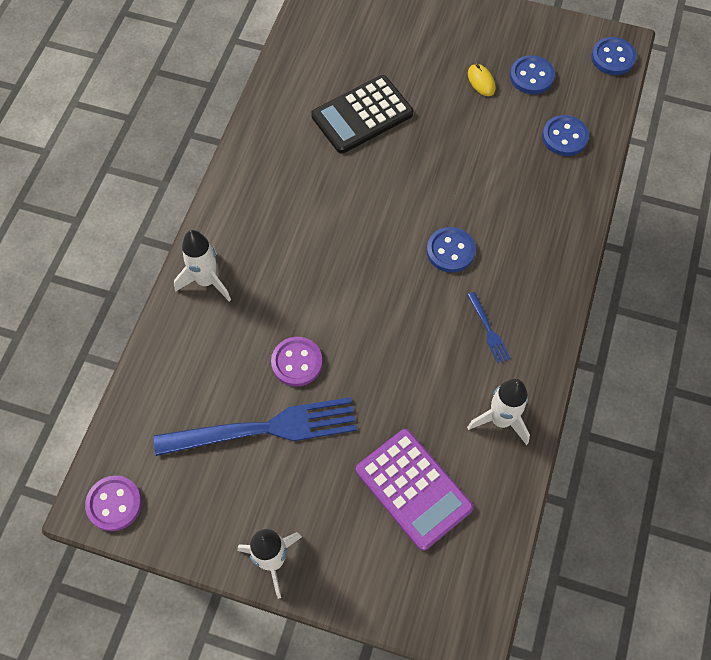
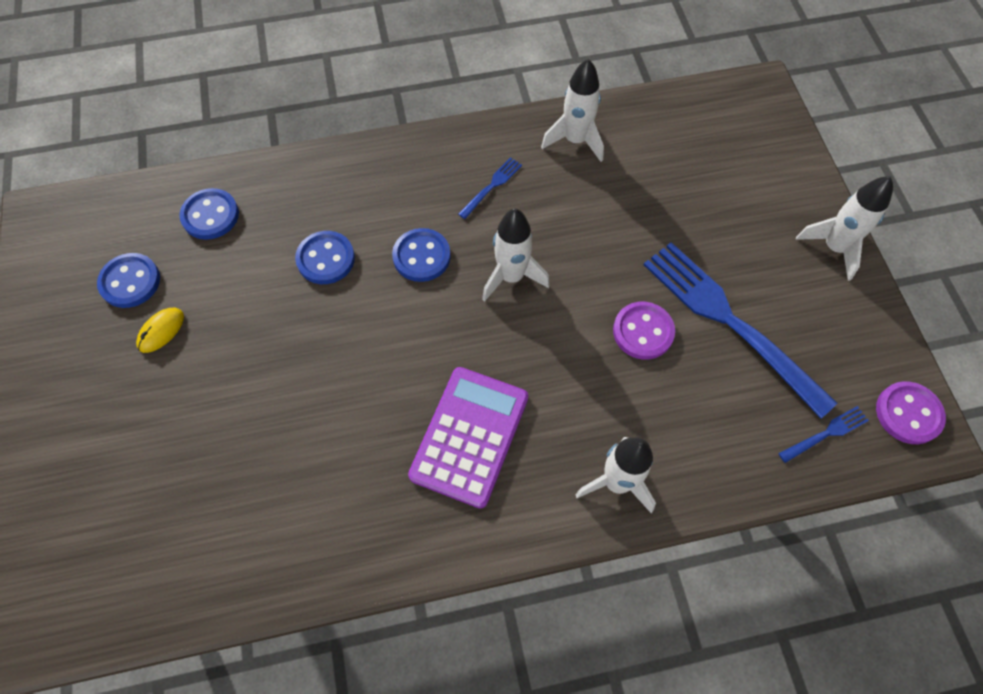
camera: 120 degrees left, 0 degrees up
(143, 434) = (826, 433): none -> blue fork
(362, 115) = (279, 439): black calculator -> none
(397, 300) = (511, 277): none -> white rocket
(413, 489) = (686, 175): purple calculator -> purple calculator (469, 436)
(613, 58) = (66, 214): blue button -> blue button (325, 259)

